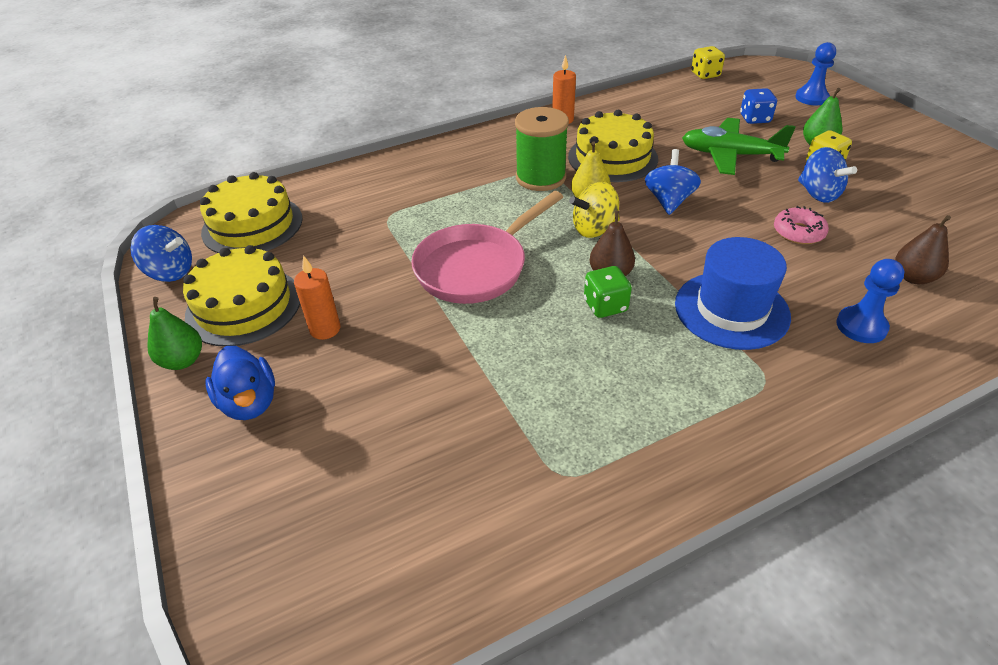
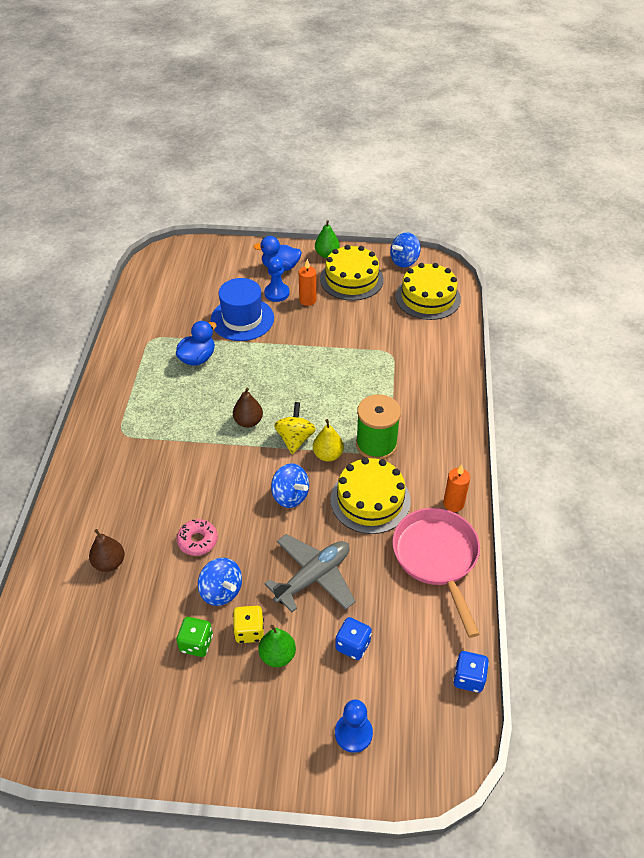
camera: 120 degrees right, 5 degrees up
(476, 267) = (306, 370): pink pan -> pink pan (437, 558)
(551, 385) = (197, 358): none -> blue duck
(605, 306) = (227, 405): green dice -> green dice (196, 643)
(705, 75) = (469, 678): yellow dice -> blue dice
(730, 155) = (313, 577): green plane -> grey plane
(731, 310) = (174, 454): blue hat -> blue hat (242, 319)
(818, 194) = (221, 591): blue spinning top -> blue spinning top turned 135 degrees counterclockwise
(861, 326) = (109, 500): blue pawn -> blue pawn (277, 293)

